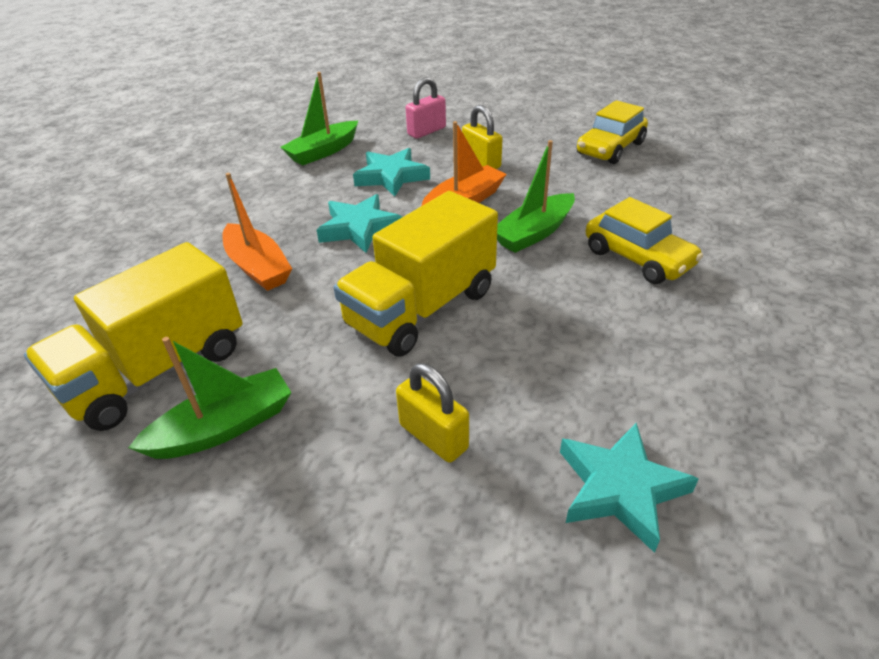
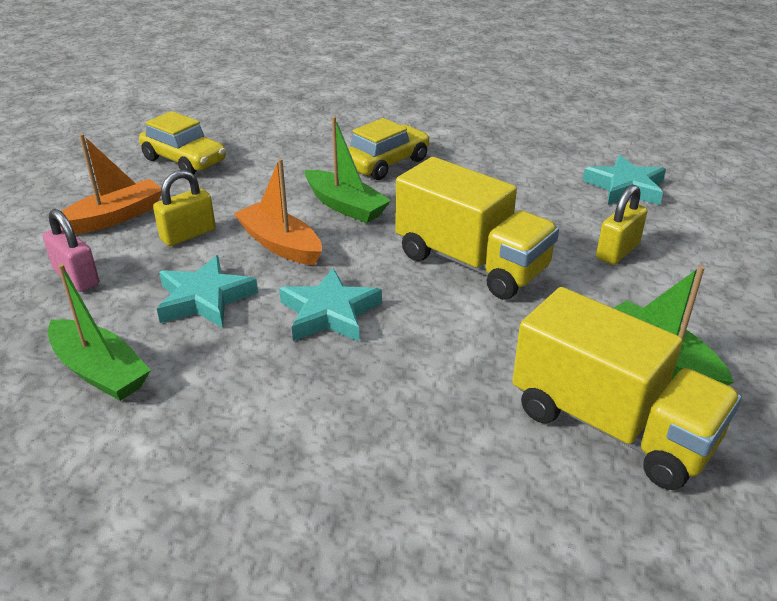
camera: 95 degrees left, 5 degrees down
(258, 267) = (414, 384): orange boat -> orange boat (114, 217)

